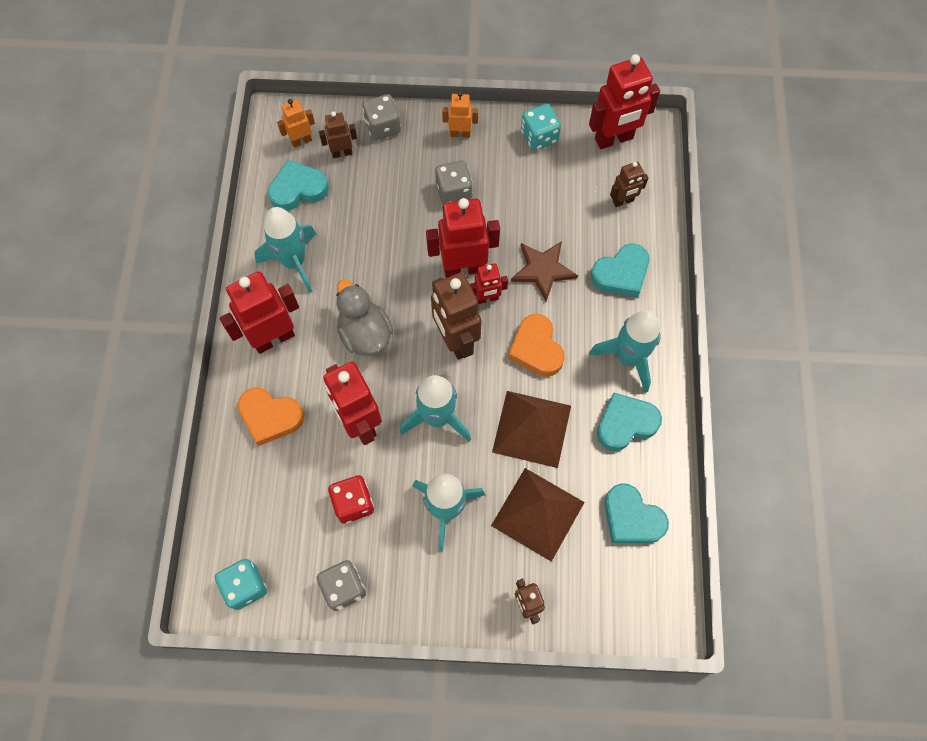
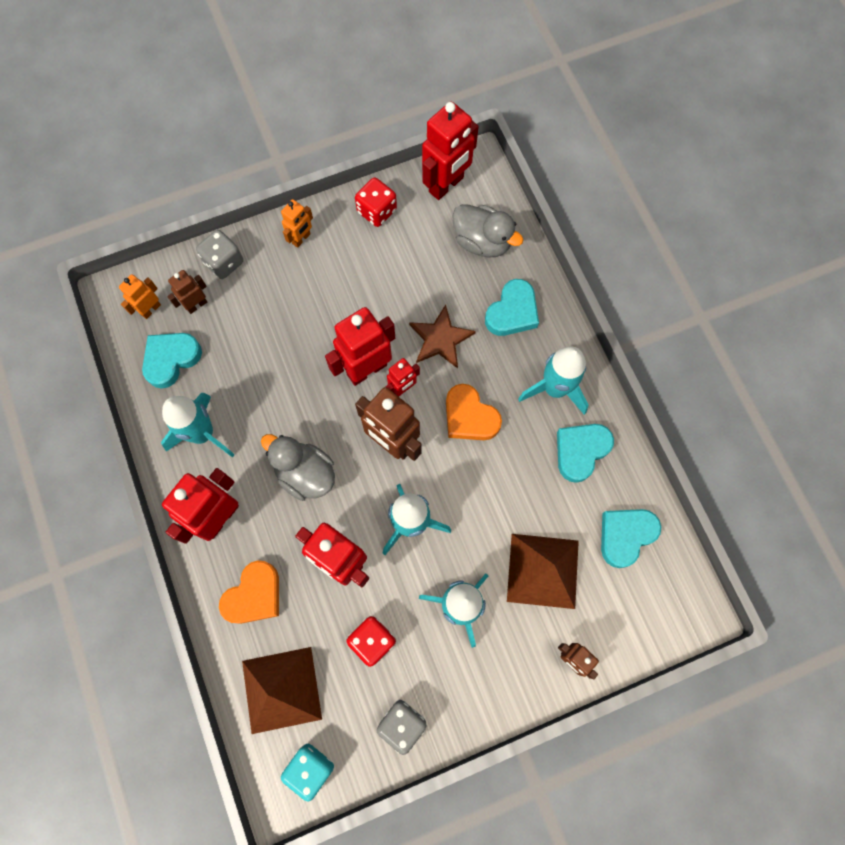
camera: 25 degrees left, 5 degrees up
(270, 417) = (254, 595): orange heart -> orange heart turned 45 degrees counterclockwise
(454, 192) = (322, 298): grey dice -> none
(460, 134) = (301, 239): orange robot -> orange robot turned 150 degrees clockwise
(531, 428) = (500, 494): brown pyramid -> brown pyramid (281, 689)
(539, 137) = (377, 211): turquoise dice -> red dice
(623, 201) = (482, 242): brown robot -> grey duck
(631, 518) = (625, 536): turquoise heart -> turquoise heart turned 120 degrees clockwise

